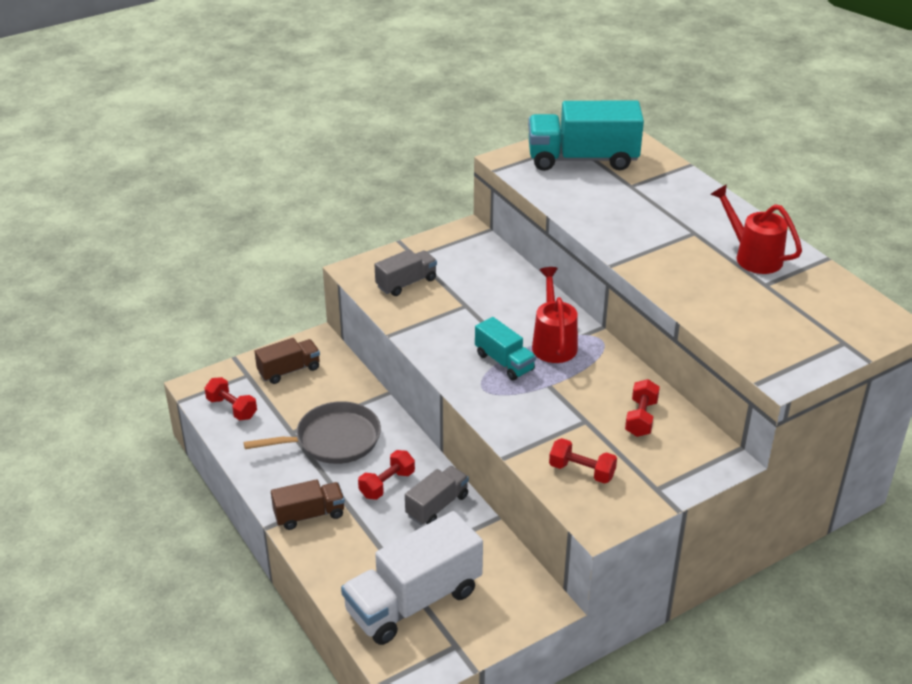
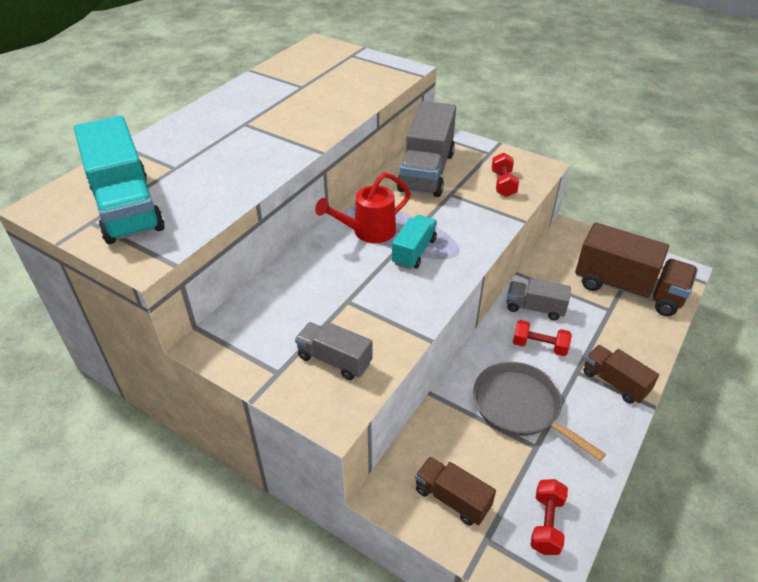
camera: 115 degrees left, 5 degrees up
(413, 601) = (627, 289): white truck -> brown truck
(641, 418) = (426, 172): red dumbbell -> grey truck
(753, 256) = (266, 96): red watering can -> none

